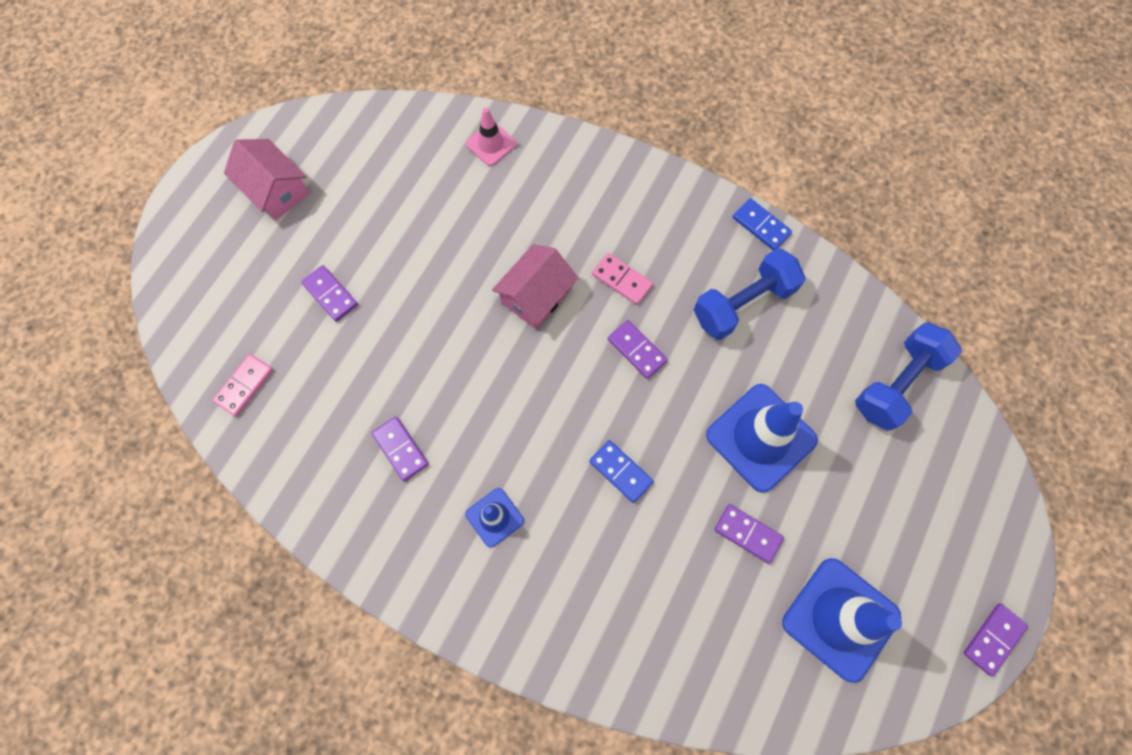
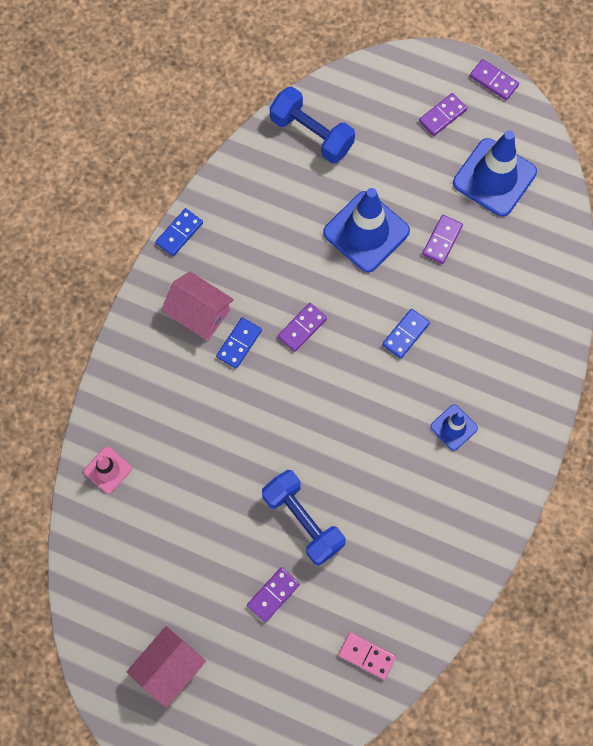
camera: 95 degrees left, 0 degrees up
(400, 449) = (407, 510): purple domino -> purple domino (442, 115)
(536, 296) = (260, 413): pink house -> pink house (199, 313)
(622, 280) = (239, 343): pink domino -> blue domino
(743, 303) = (253, 246): blue dumbbell -> blue dumbbell (303, 521)

